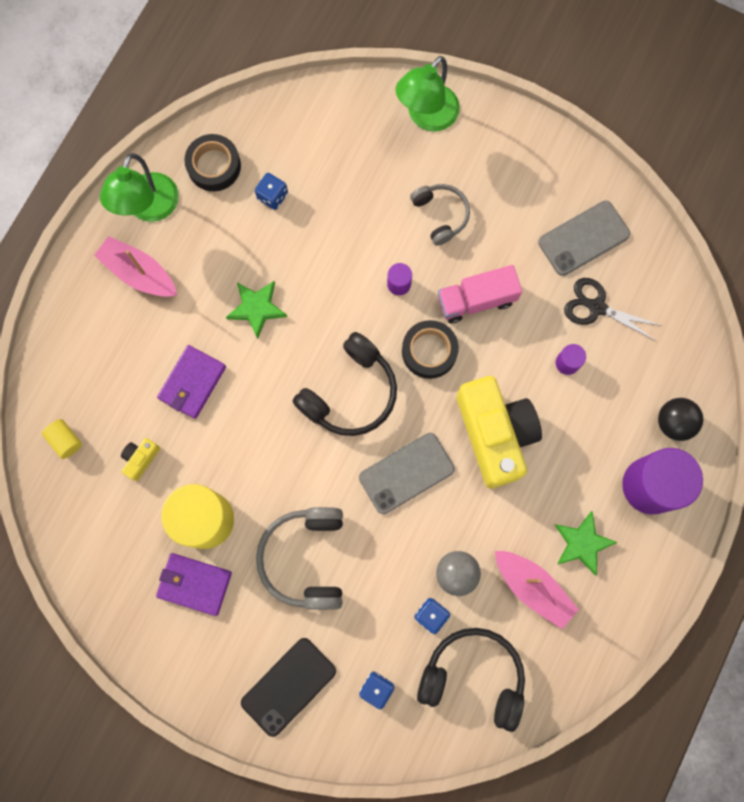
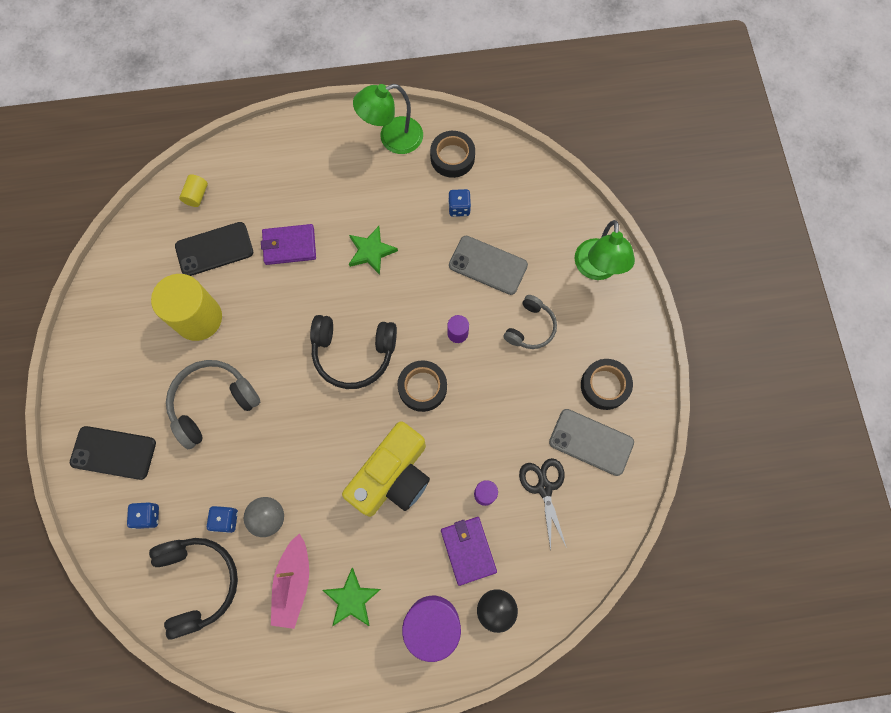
camera: 55 degrees right, 5 degrees down
(139, 273) = (343, 162): pink boat -> none
(141, 459) = (214, 249): yellow camera -> black phone
(194, 584) = (149, 341): purple wallet -> purple wallet (468, 550)
(406, 473) = (320, 431): grey phone -> grey phone (488, 265)
(426, 117) = (597, 269): green lamp -> green lamp turned 90 degrees counterclockwise
(476, 300) = (485, 395): pink truck -> none
(541, 190) = (604, 386): none -> black tape

